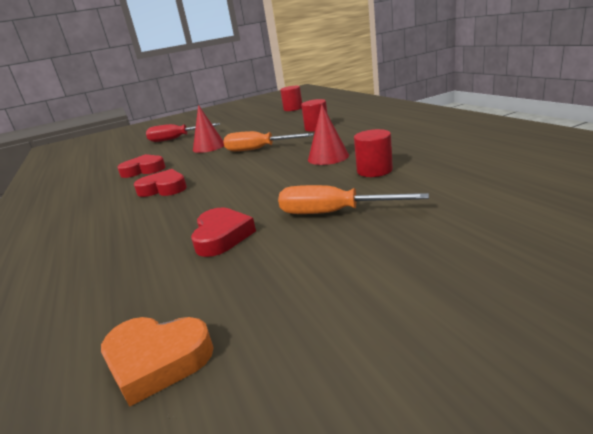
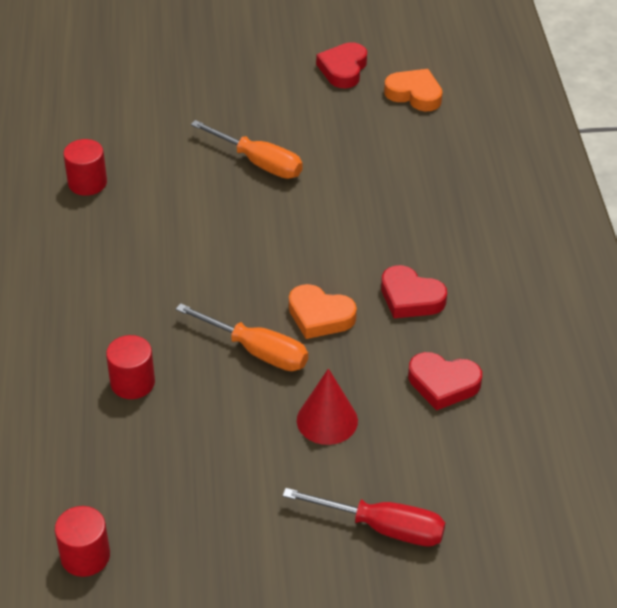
camera: 165 degrees left, 20 degrees up
(222, 236) = (359, 175): red heart -> red heart (343, 69)
(226, 167) = (320, 316): none -> orange heart
(328, 157) = (192, 265): red cone -> none
(374, 171) = (175, 207): red cylinder -> red cylinder (87, 183)

